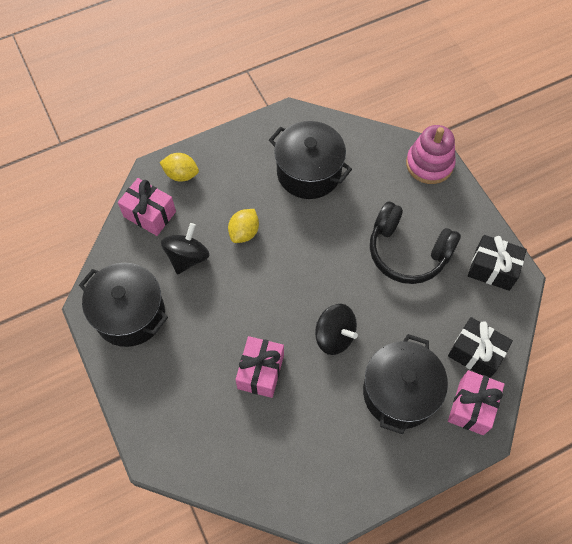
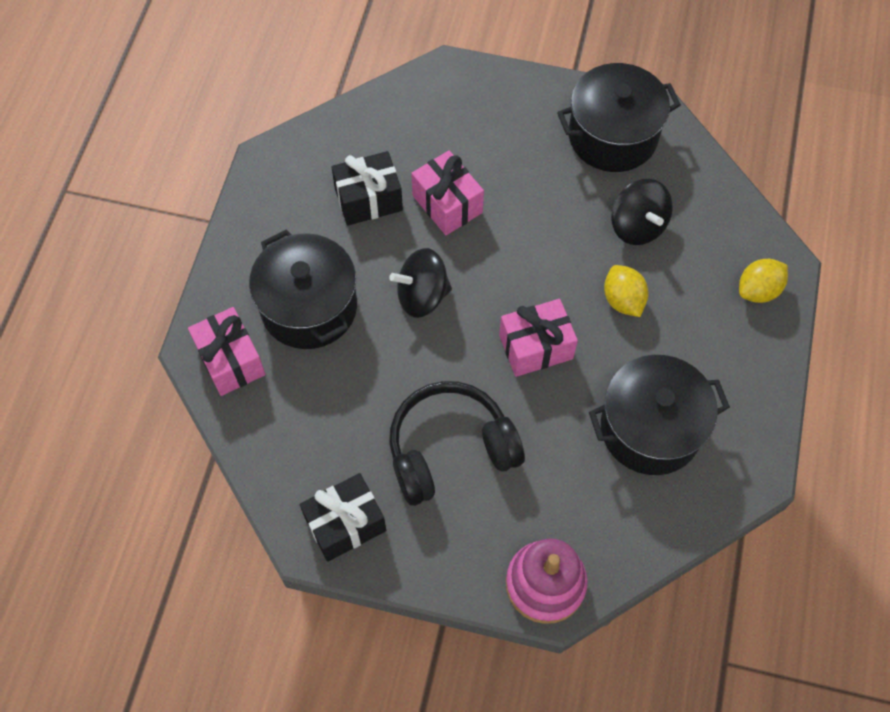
camera: 130 degrees right, 0 degrees up
(150, 214) = (725, 226): pink gift -> pink gift (536, 347)
(475, 353) = (275, 414): black gift -> black gift (368, 200)

